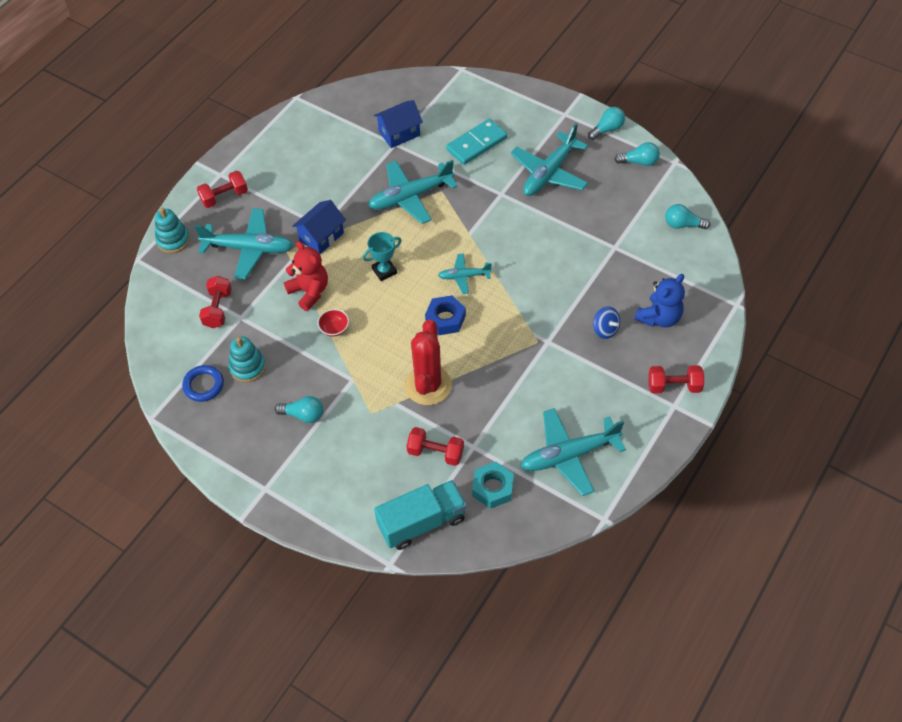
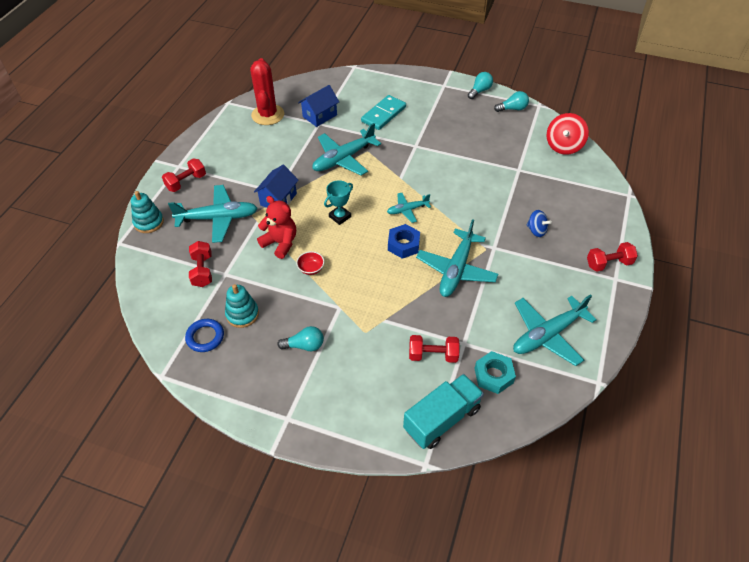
camera: 15 degrees left, 5 degrees down
(428, 385) = (407, 300): red cactus -> red cactus (268, 115)
(549, 173) = (447, 126): turquoise plane -> turquoise plane (456, 270)
(659, 317) = (574, 214): blue teddy bear -> none
(683, 224) = (563, 146): turquoise light bulb -> red spinning top

